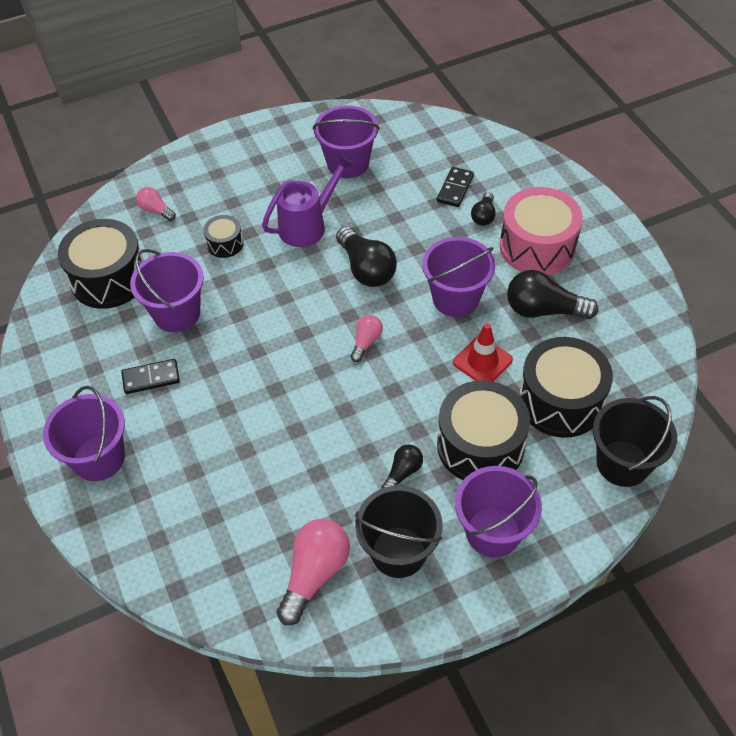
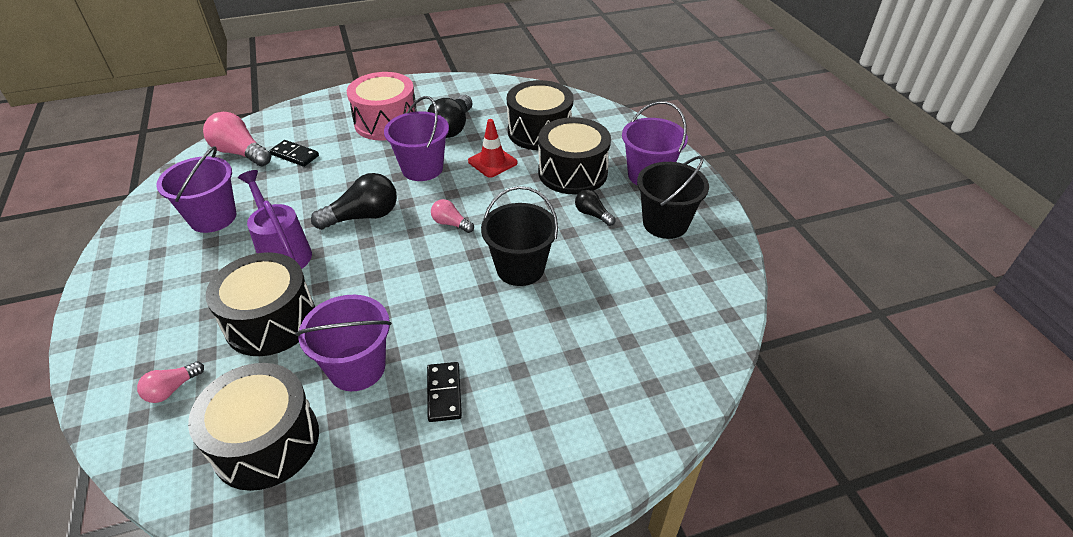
camera: 85 degrees left, 10 degrees down
(99, 458) = (546, 445): purple bucket -> none
(225, 244) = (271, 321): black drum -> black drum, size x2.02
(314, 574) = (686, 273): pink light bulb -> pink light bulb (240, 153)
(483, 216) = (337, 144): black light bulb -> none
(623, 463) = (596, 114): black bucket -> black bucket (520, 268)

